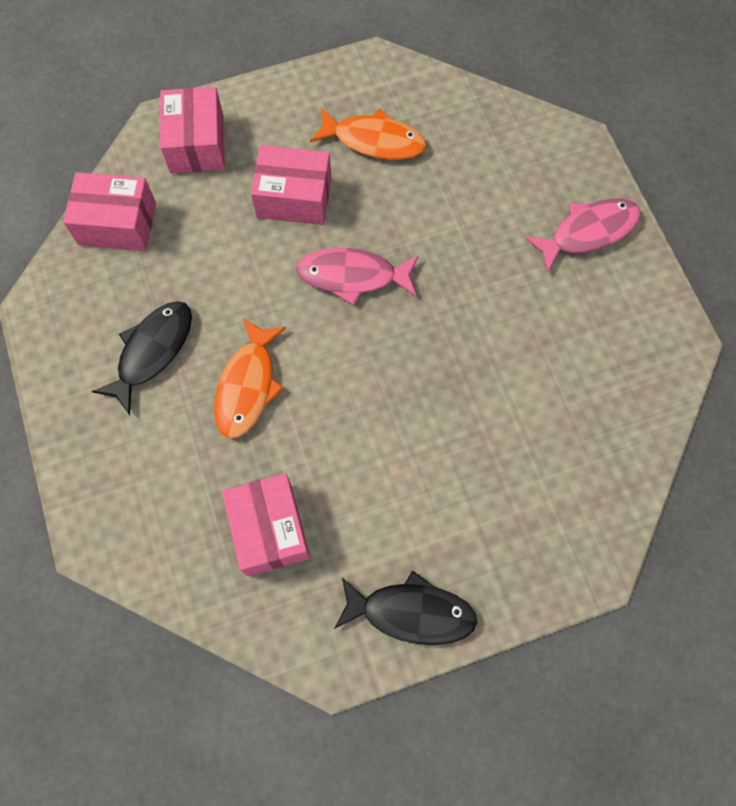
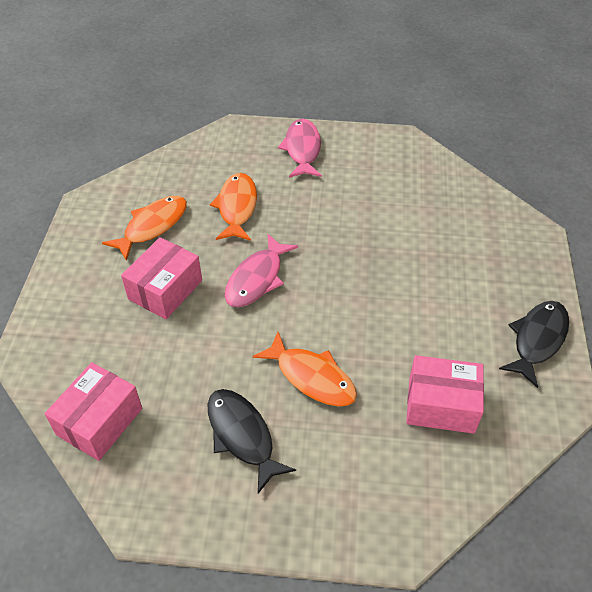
camera: 65 degrees left, 20 degrees down
(197, 144) = (66, 336): pink box -> none
(448, 207) = (237, 207): none -> orange fish

